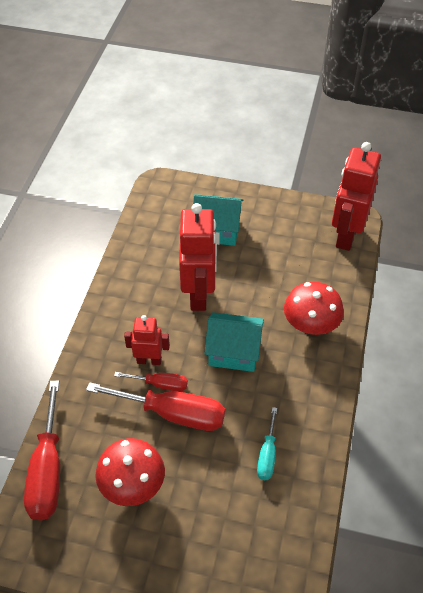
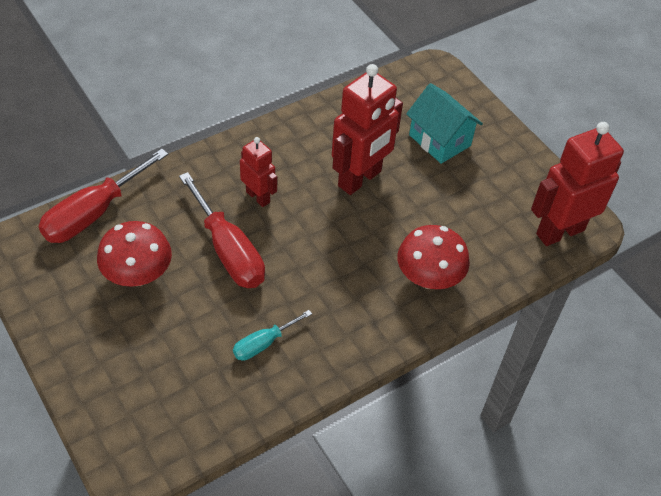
camera: 40 degrees right, 0 degrees up
(160, 384) = (245, 221): red screwdriver -> none
(233, 352) = (333, 245): turquoise house -> none

